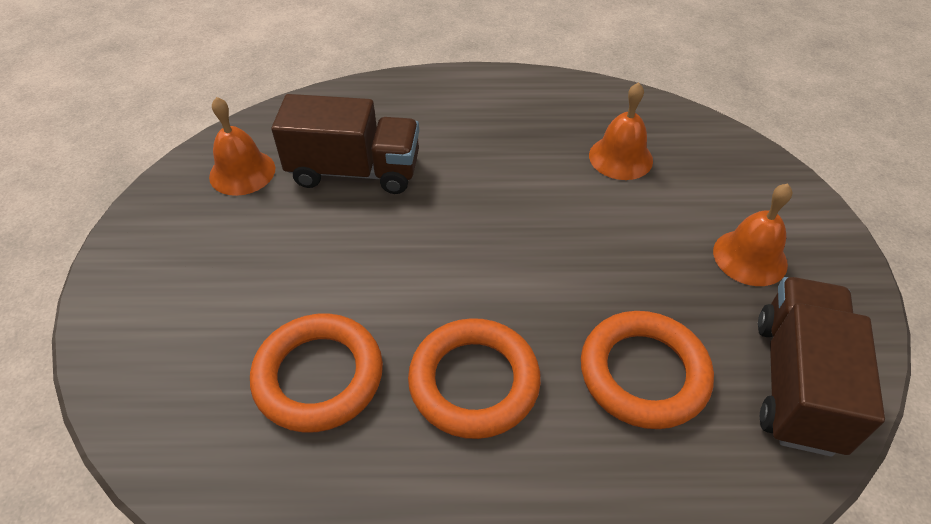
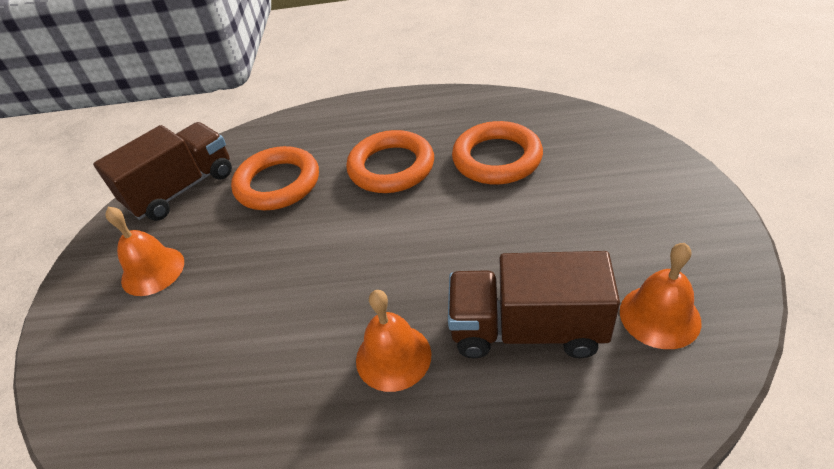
camera: 175 degrees left, 5 degrees down
(620, 157) = (216, 377): orange bell -> orange bell (393, 357)
(796, 383) = (182, 189): brown truck -> brown truck turned 150 degrees counterclockwise

